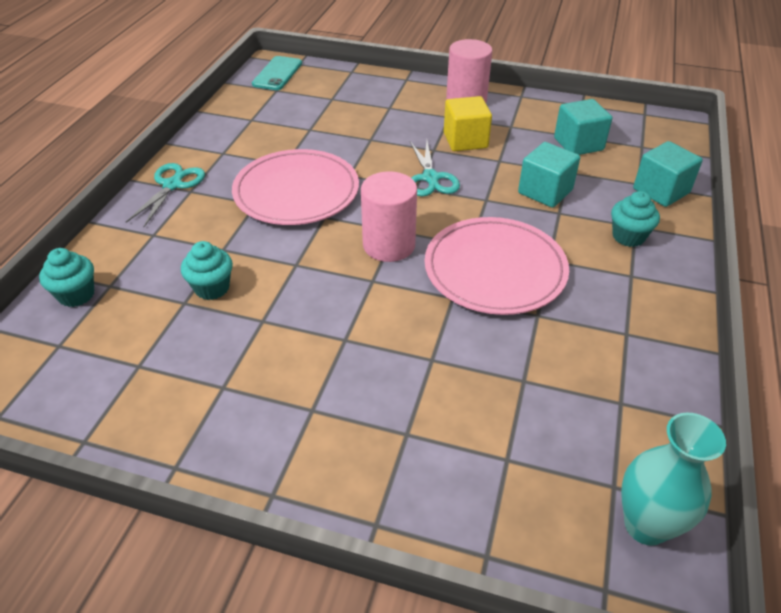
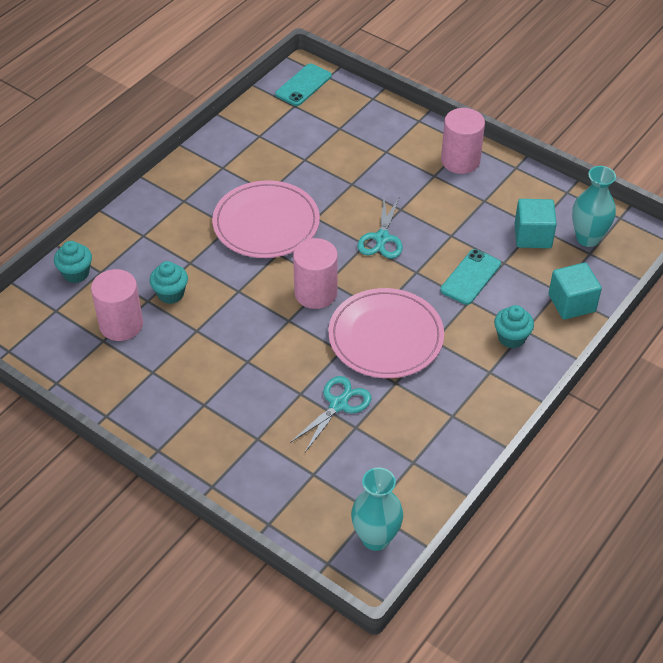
camera: 20 degrees right, 5 degrees up
(158, 339) = (121, 324): none -> pink cylinder
(172, 185) = (171, 191): turquoise scissors -> turquoise scissors (338, 404)
(465, 140) = (433, 206): yellow cube -> none
(545, 191) = (470, 277): turquoise cube -> turquoise phone
(630, 135) = (588, 238): none -> turquoise vase

